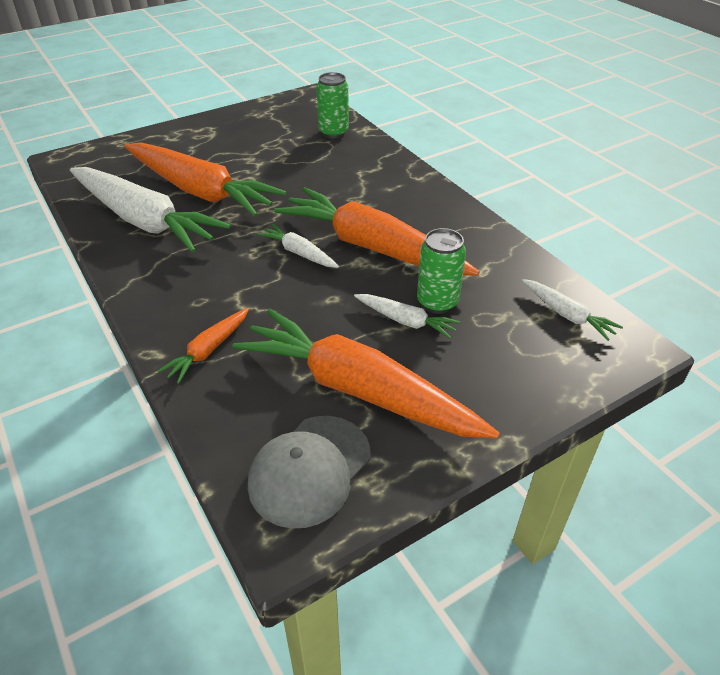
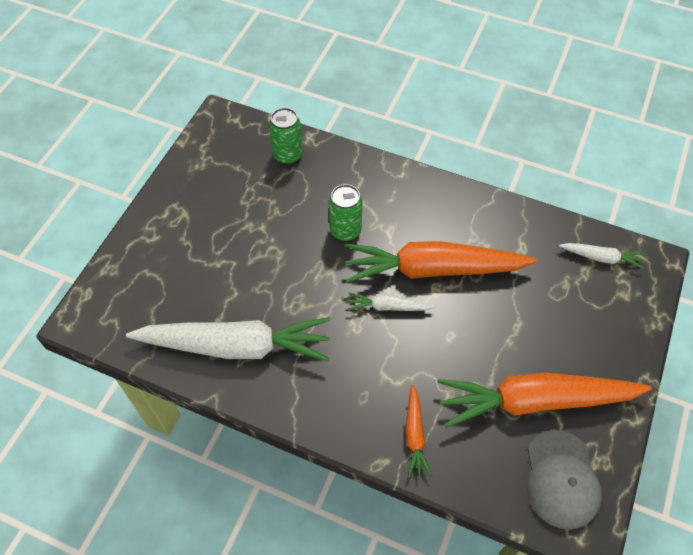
camera: 35 degrees left, 15 degrees up
(200, 191) = (247, 287): orange carrot -> none
(405, 321) = (513, 325): white carrot -> none
(437, 302) = (518, 296): green can -> green can (345, 231)

